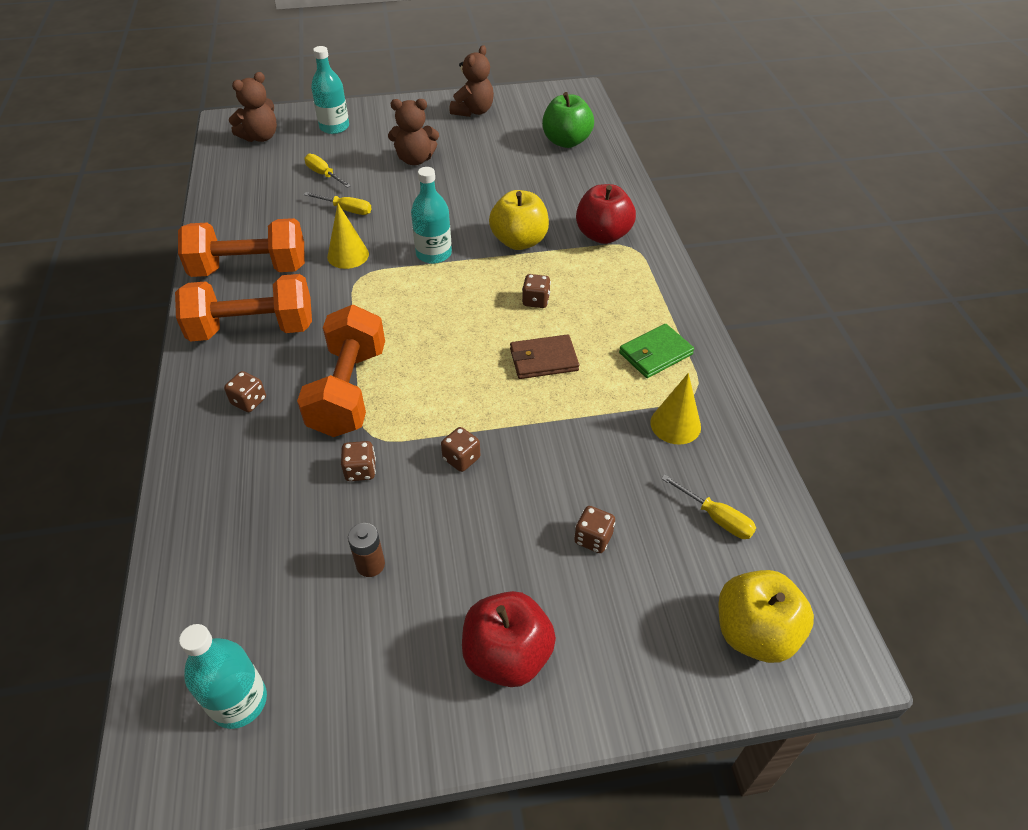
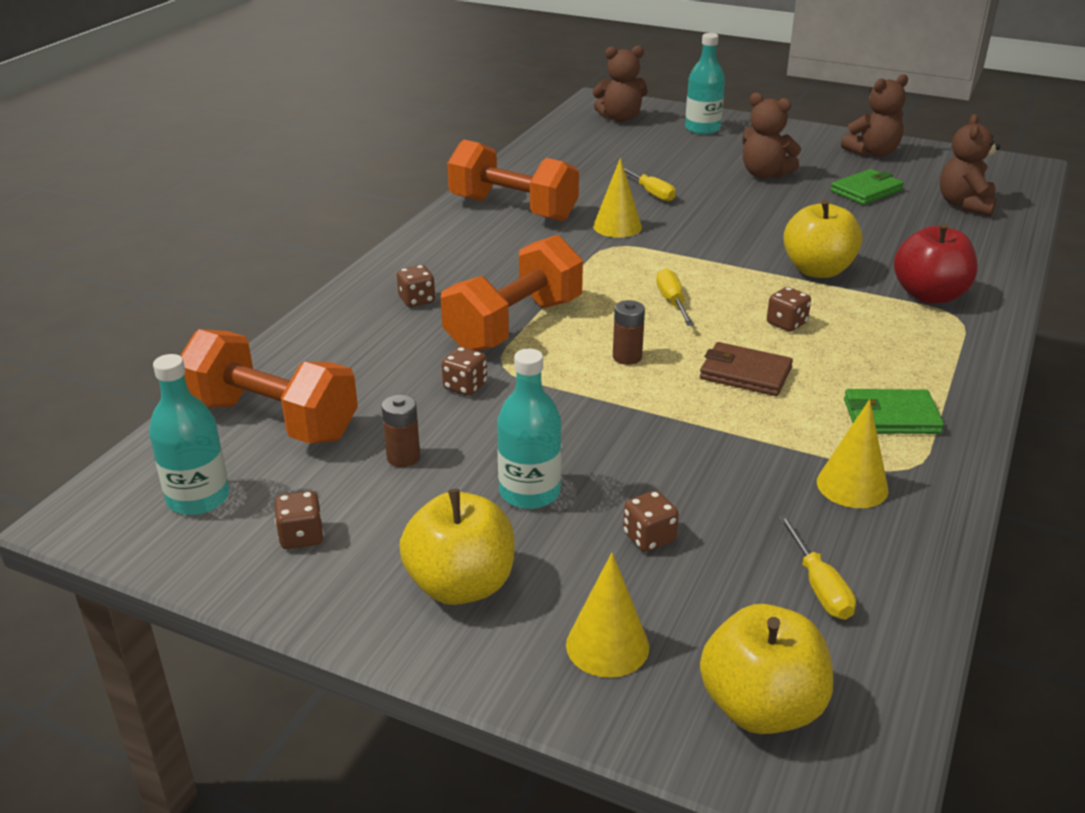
camera: 35 degrees right, 15 degrees down
(253, 329) = (472, 251): orange dumbbell -> orange dumbbell (272, 420)
(324, 175) = (655, 161): yellow screwdriver -> yellow screwdriver (672, 302)
(433, 254) = (708, 252): turquoise bottle -> turquoise bottle (529, 492)
(455, 383) = (627, 357): none -> brown battery
(461, 458) = (572, 417): brown dice -> brown dice (301, 536)
(496, 151) = (866, 191): none -> green wallet
(507, 655) = (461, 585): red apple -> yellow apple
(566, 141) = (965, 205): green apple -> brown teddy bear
(637, 644) = (607, 645): none -> yellow cone

